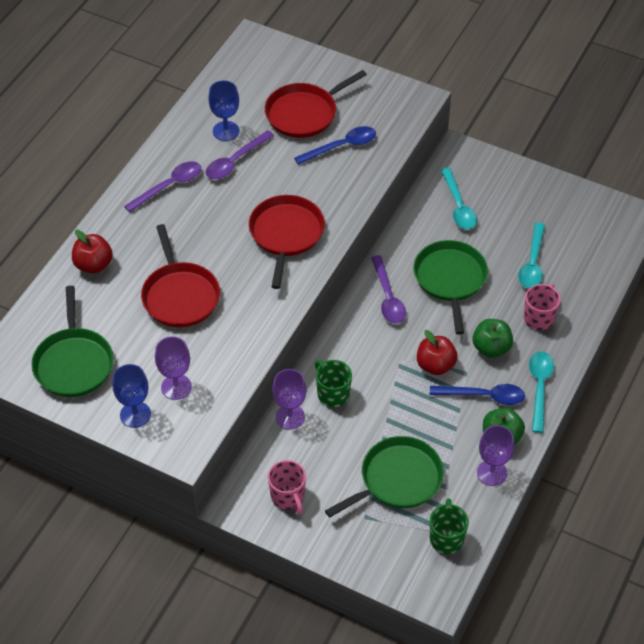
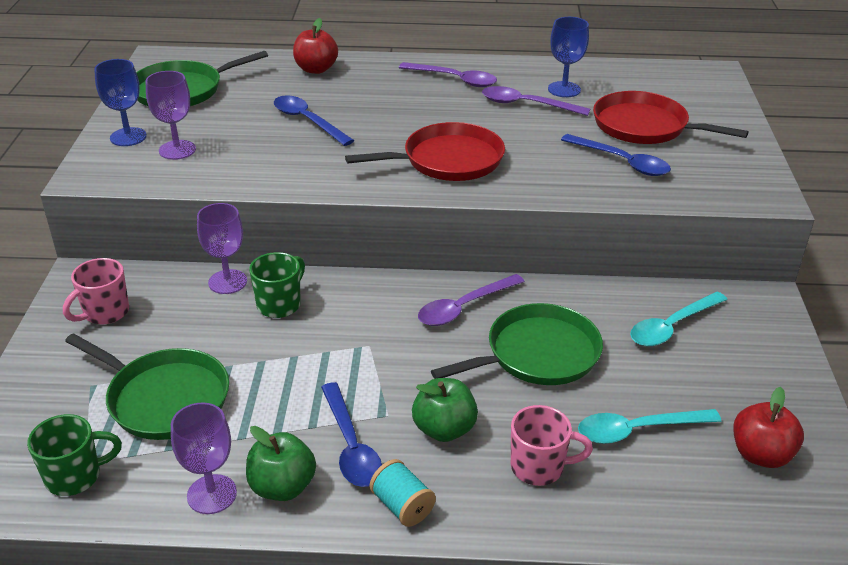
camera: 65 degrees right, 15 degrees down
(180, 295) = (307, 121): red pan -> blue spoon
(435, 365) = (378, 381): red apple -> red apple (761, 454)
(539, 387) = (402, 506): turquoise spoon -> turquoise spool

